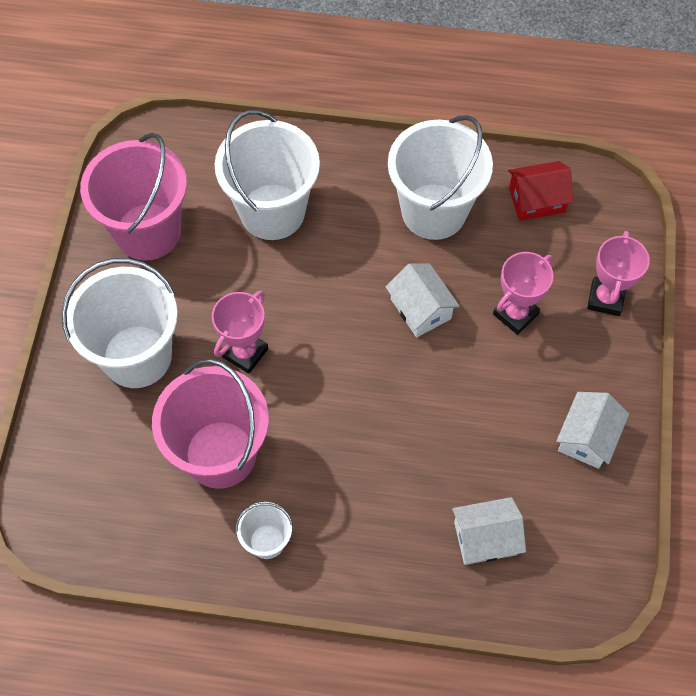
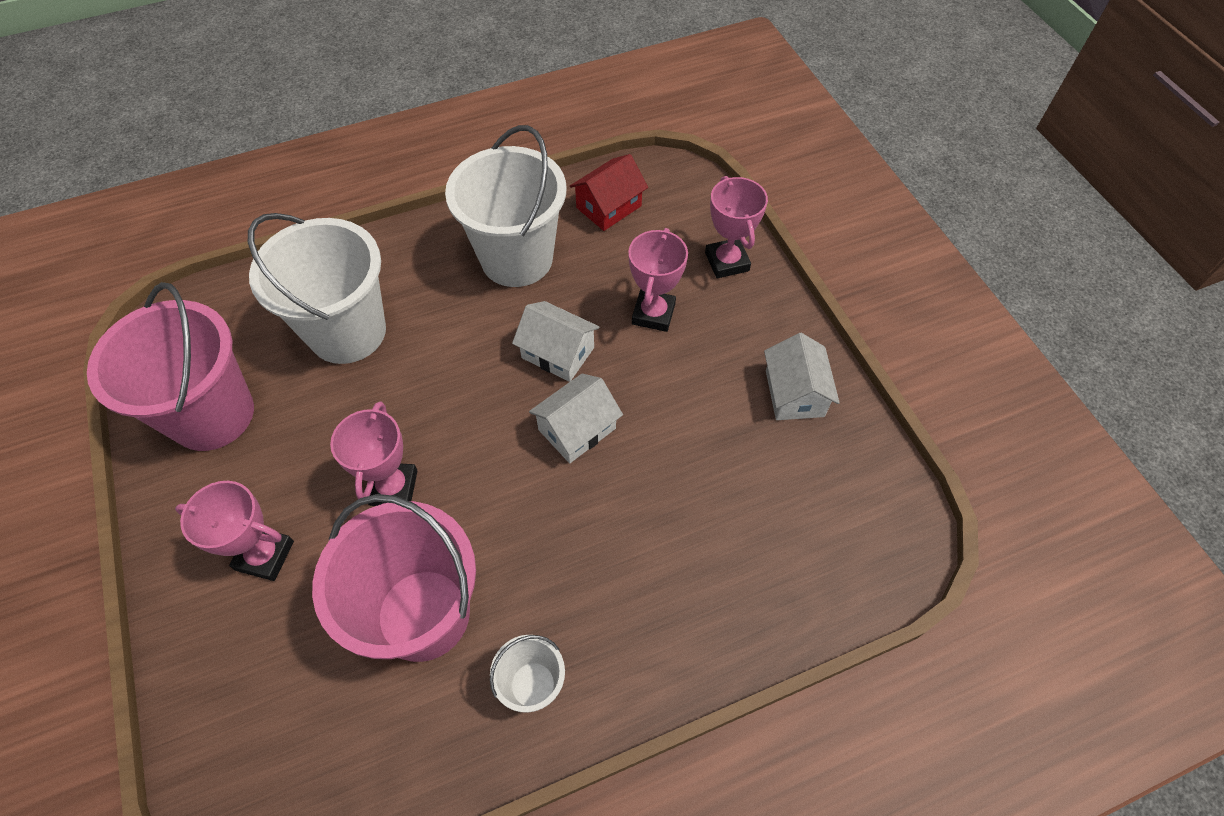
camera: 30 degrees left, 5 degrees down
(137, 356) = (265, 555): white bucket -> pink trophy
(485, 538) = (763, 545): white house -> white house (577, 429)

